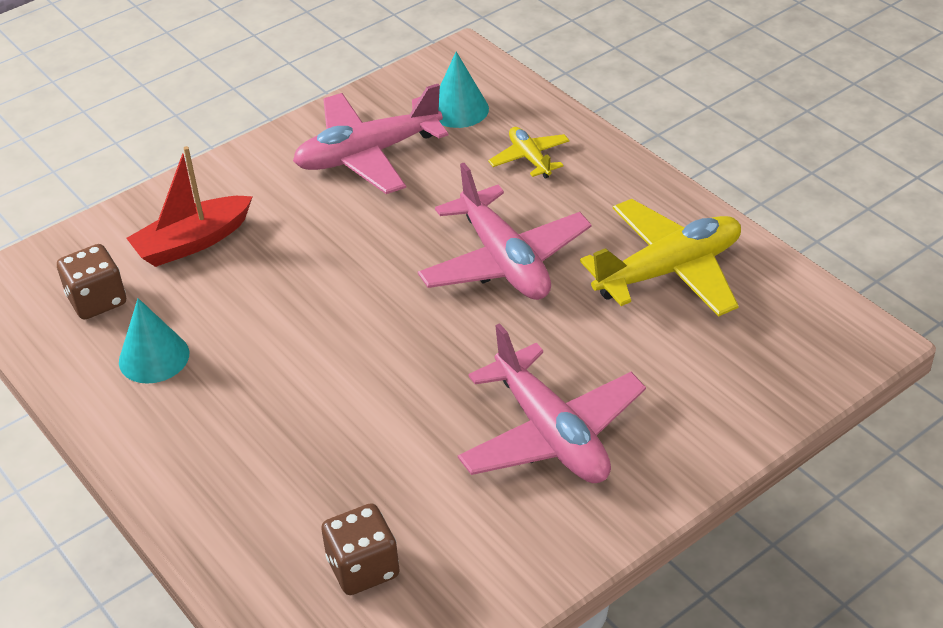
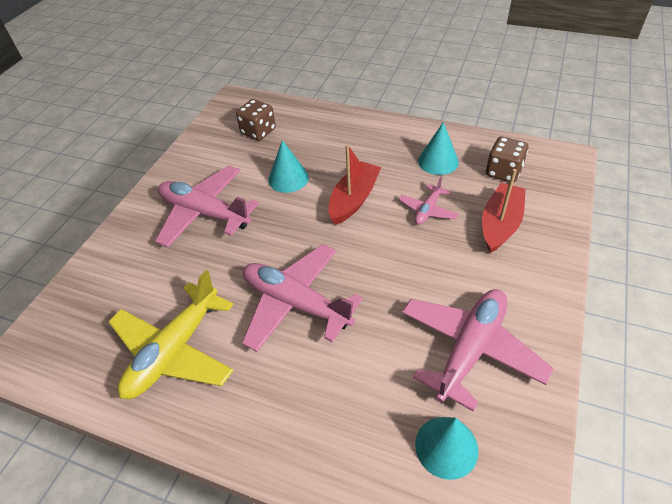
camera: 150 degrees right, 5 degrees up
(251, 296) = (428, 210): none -> pink plane
(326, 354) = (354, 199): none -> red boat
(387, 435) = (288, 178): none -> turquoise cone
(529, 158) = (341, 415): yellow plane -> none

